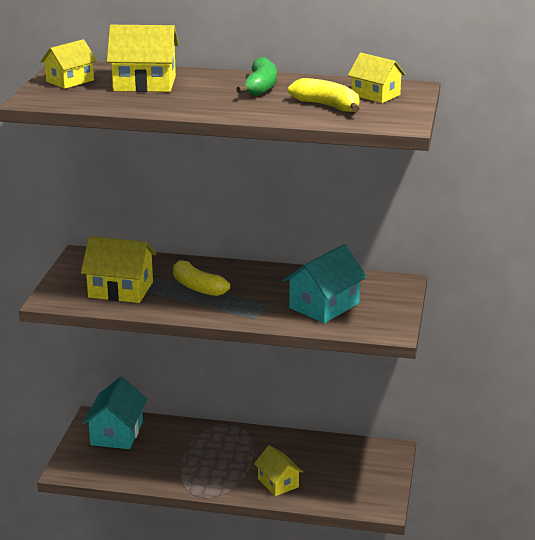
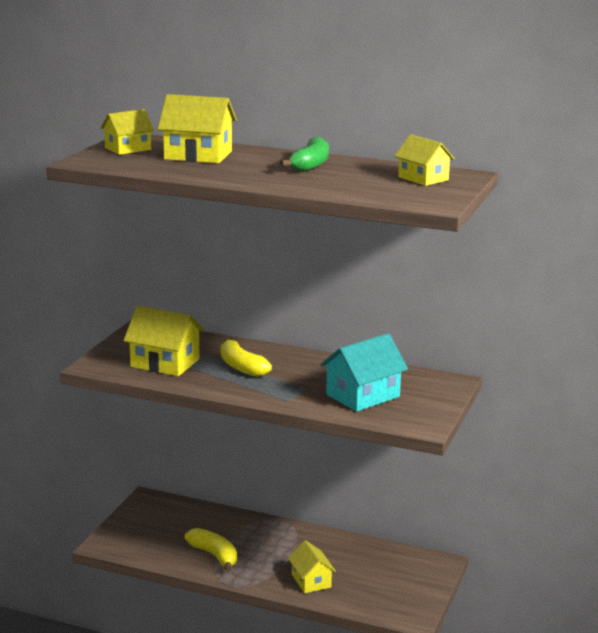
camera: 10 degrees right, 5 degrees down
(116, 433) = (164, 515): turquoise house -> none
(327, 106) = (368, 184): yellow banana -> yellow banana (214, 555)

